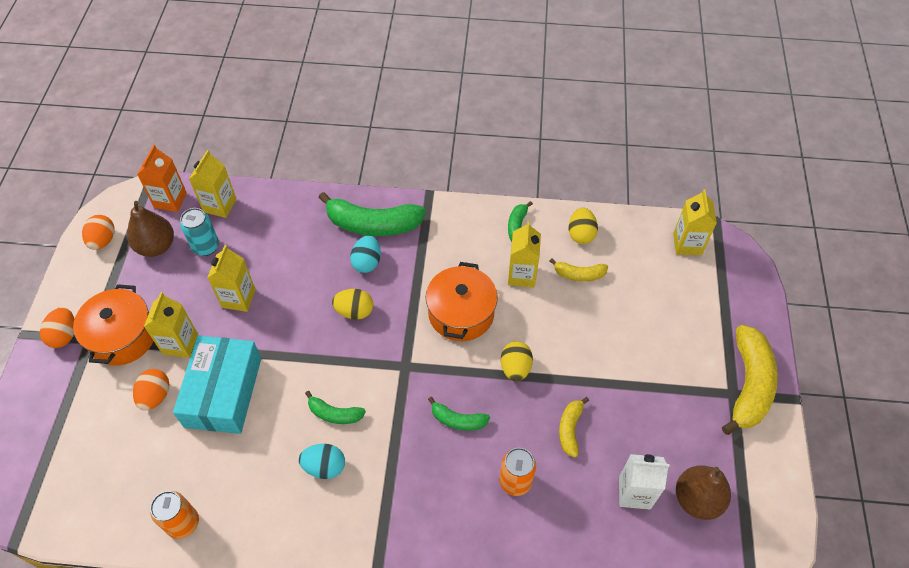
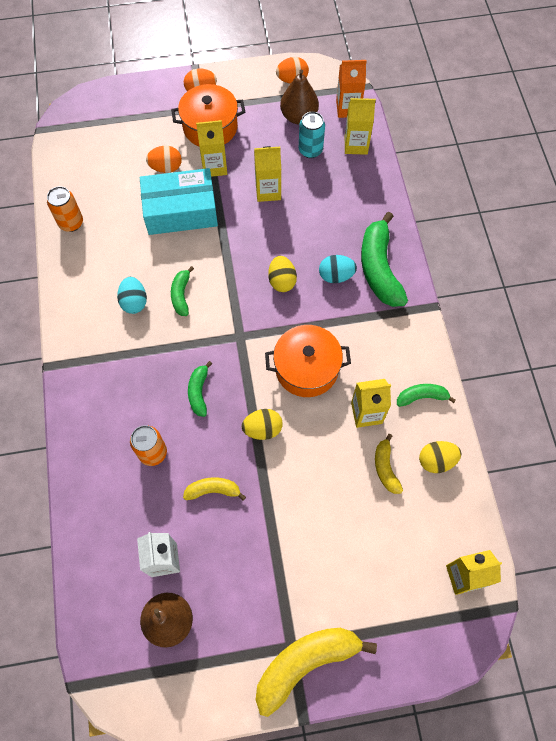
camera: 75 degrees right, 10 degrees up
(748, 385) = (305, 663): yellow banana -> yellow banana turned 150 degrees clockwise

